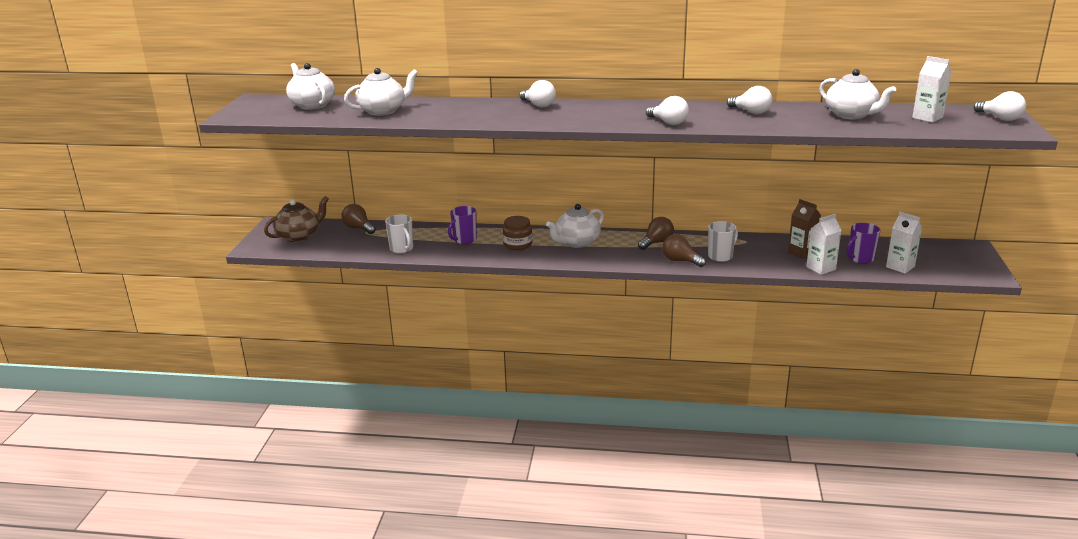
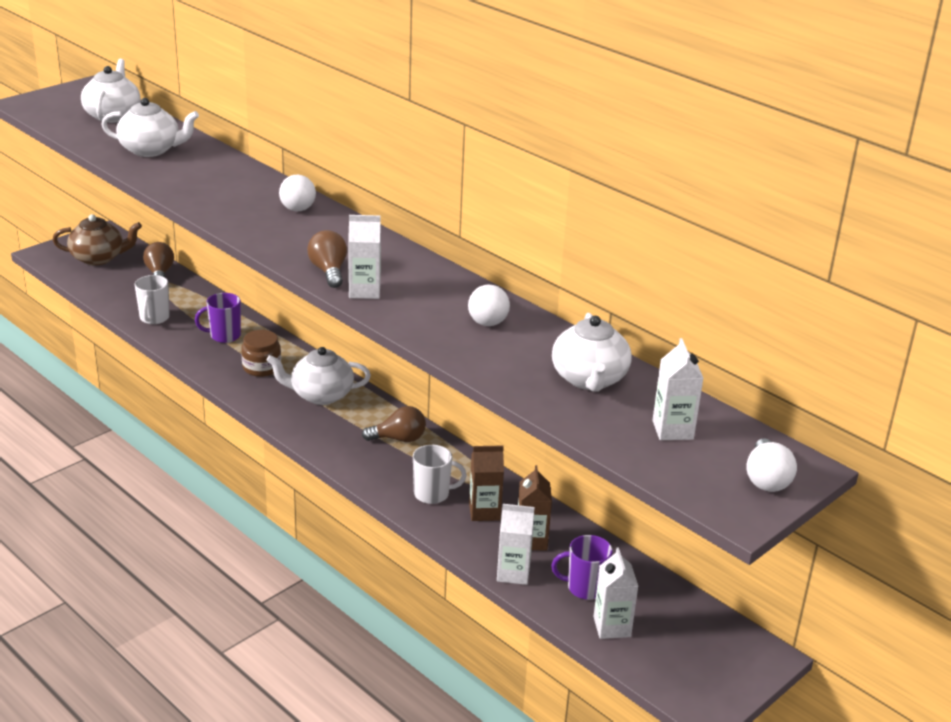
camera: 35 degrees right, 5 degrees up
(668, 123) = (364, 291): white light bulb -> white carton
(680, 261) = (380, 476): brown light bulb -> brown light bulb (329, 271)
(758, 252) = (484, 511): none -> brown carton

